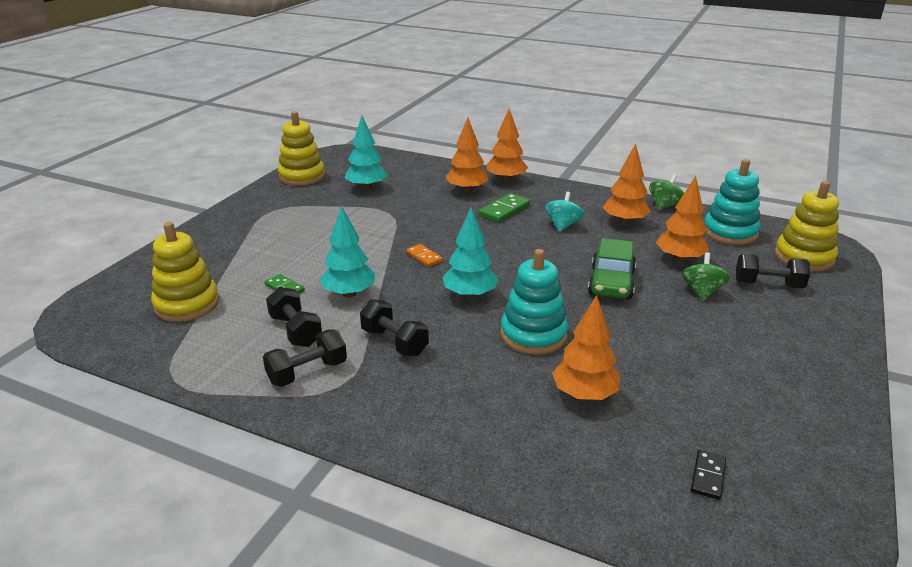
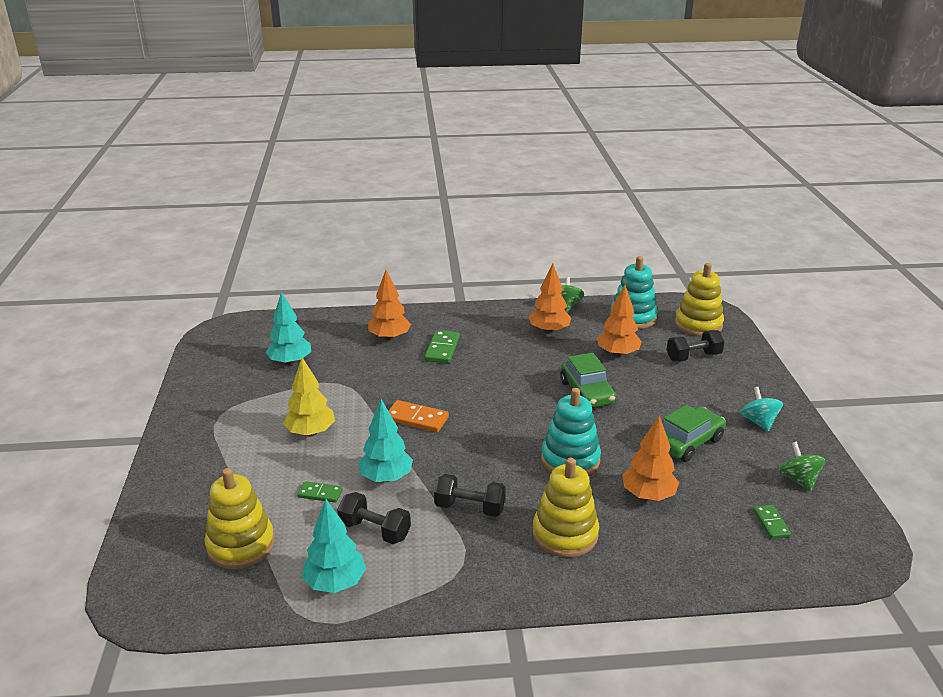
camera: 30 degrees left, 0 degrees up
(302, 176) = (208, 368): yellow stacking toy -> yellow stacking toy (565, 534)
(307, 372) = (425, 563): black dumbbell -> none
(327, 241) = (311, 432): none -> yellow tree
(424, 257) = (417, 419): orange domino -> orange domino, size x1.59
(469, 295) = (489, 442): turquoise tree -> turquoise tree (335, 583)
(506, 180) = (414, 316): orange tree -> none
(562, 225) = (504, 349): turquoise spinning top -> turquoise spinning top (758, 422)
(681, 360) = (687, 442): none -> green car
(702, 291) = (655, 378): green spinning top -> green spinning top (798, 480)
(708, 476) = (771, 523): black domino -> green domino

